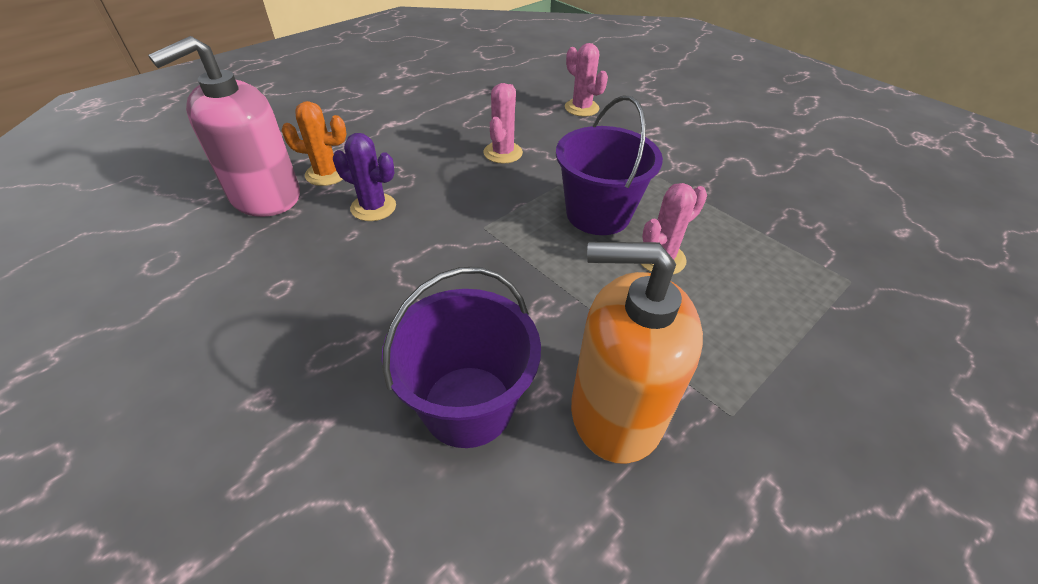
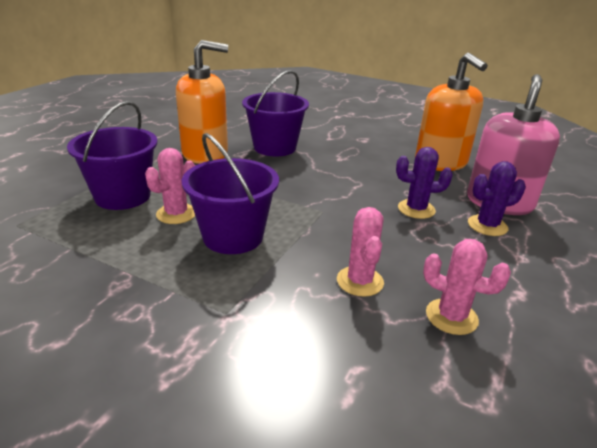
camera: 160 degrees right, 15 degrees down
(219, 284) = (441, 163): none -> orange soap dispenser
(327, 174) = (487, 225): orange cactus -> purple cactus
(581, 108) = (301, 402): pink cactus -> pink cactus (451, 317)
(740, 308) = (123, 196): none -> purple bucket

